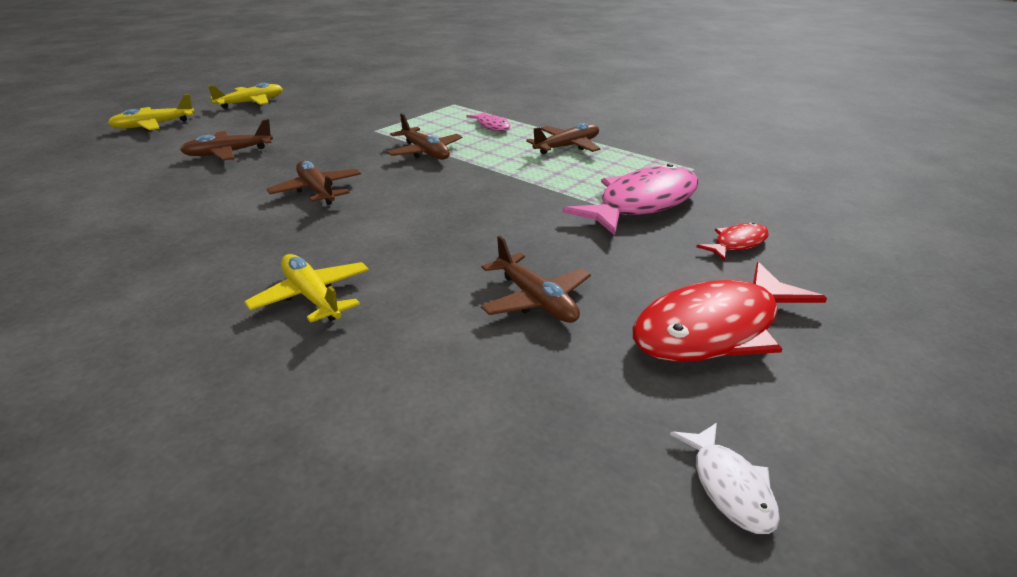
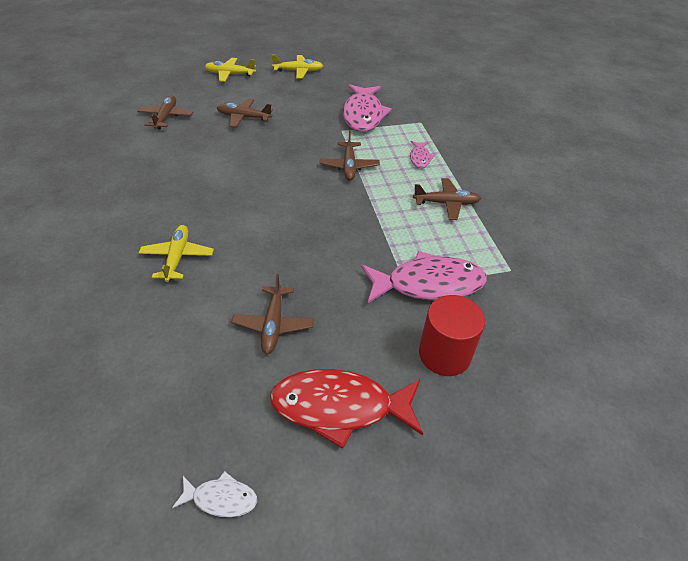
camera: 35 degrees right, 15 degrees up
(317, 191) = (256, 174): brown plane -> brown plane (166, 117)
(382, 114) = (363, 115): none -> pink fish
(729, 487) = (221, 498): white fish -> white fish turned 105 degrees counterclockwise
(737, 243) = (444, 354): red fish -> red cylinder

